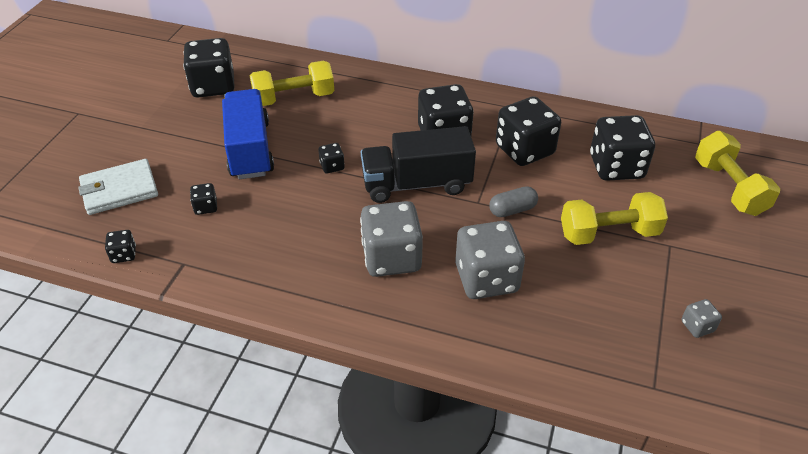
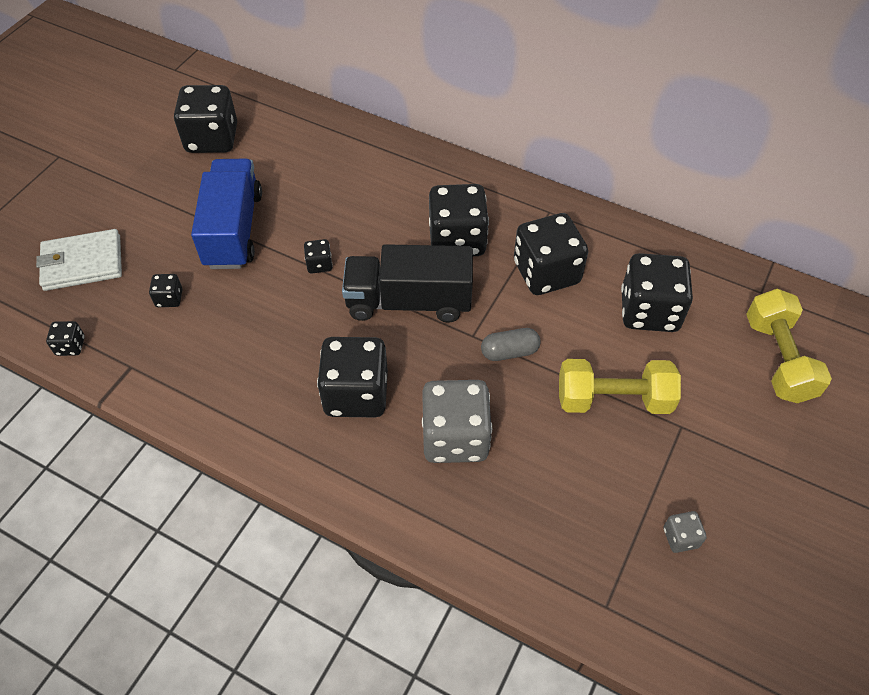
camera: 10 degrees right, 10 degrees up
(294, 98) = (298, 166): yellow dumbbell -> none
(391, 258) = (356, 394): grey dice -> black dice

